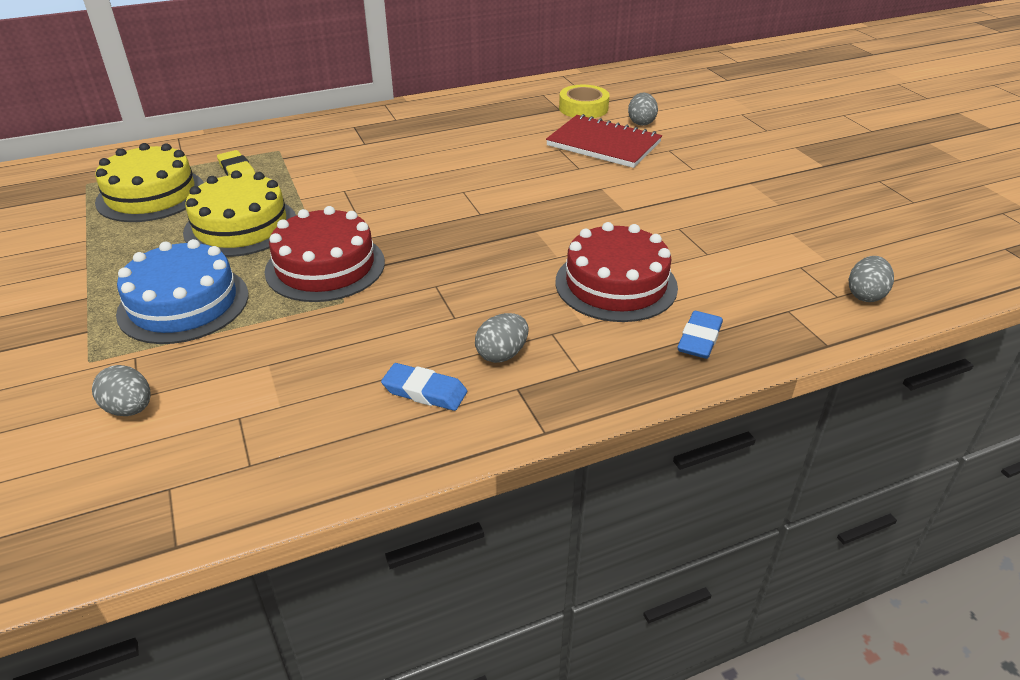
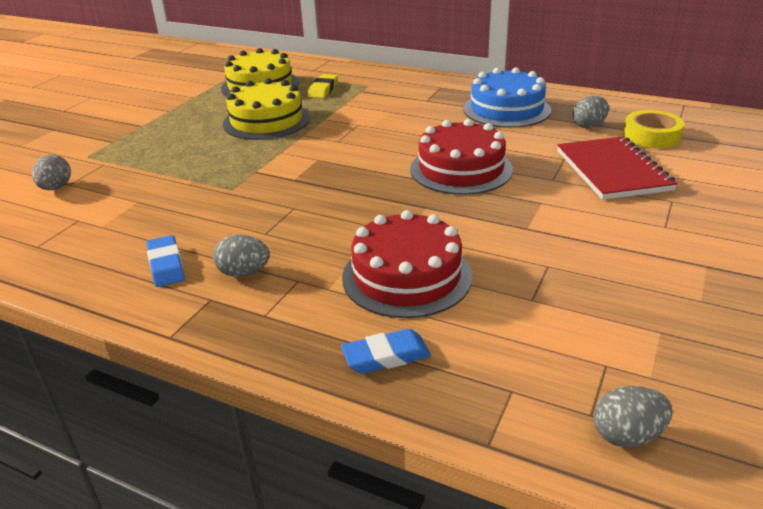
camera: 50 degrees right, 5 degrees down
(183, 304) = (167, 149): blue cake -> blue cake (506, 109)
(325, 266) = (261, 164): red cake -> red cake (461, 169)
(641, 122) = (688, 167): grey egg -> grey egg (588, 126)

